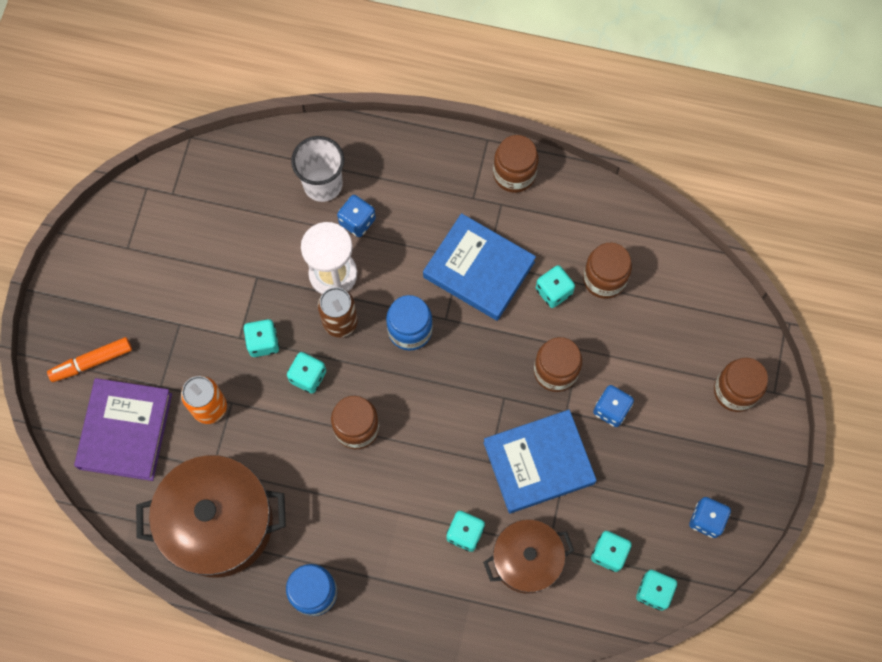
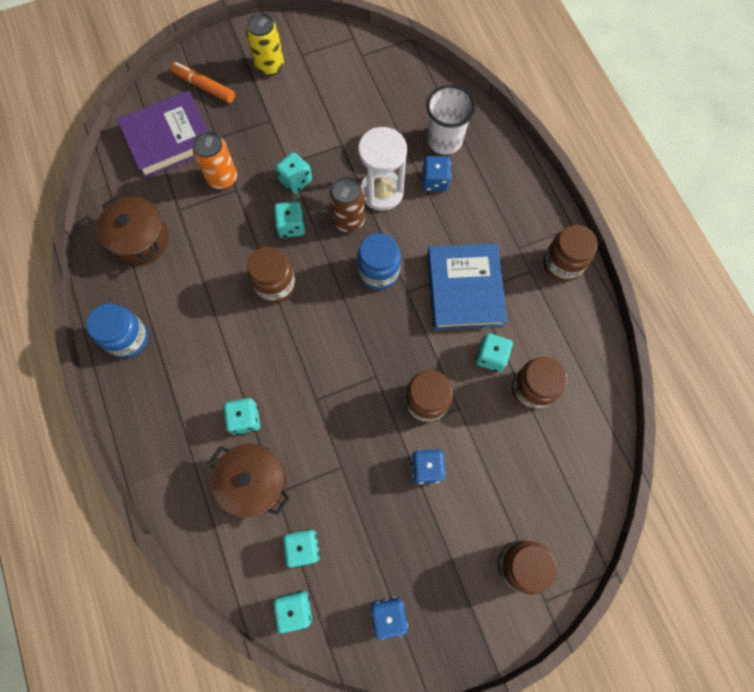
camera: 55 degrees right, 0 degrees up
(117, 285) = (270, 66): none -> yellow can
(218, 523) = (140, 239): brown pot -> brown pot, size x0.61
(538, 463) = (341, 438): blue book -> none

